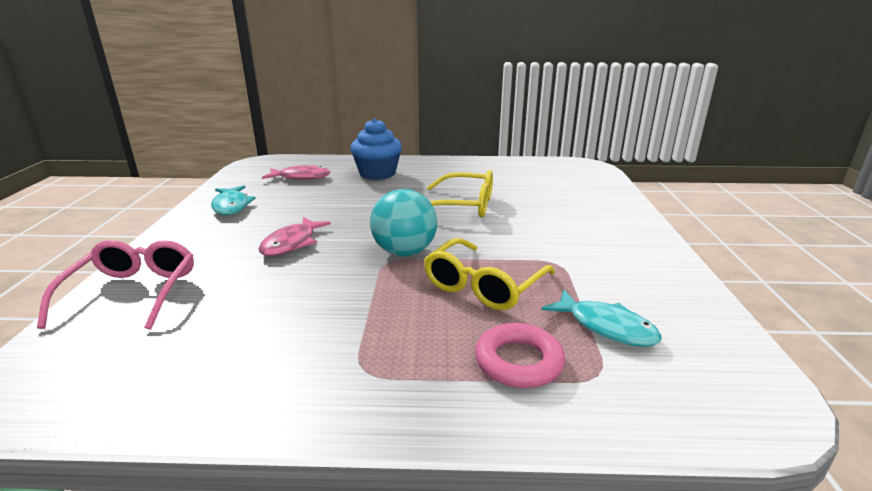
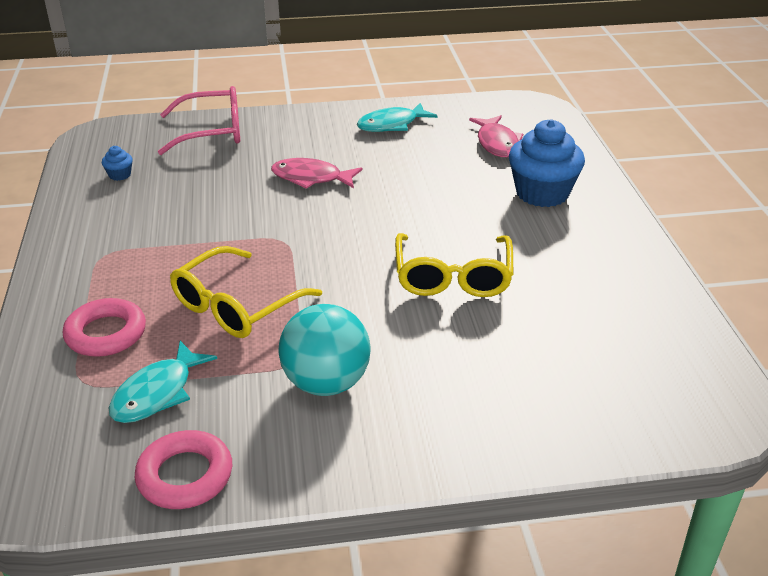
camera: 80 degrees right, 10 degrees up
(170, 364) = (120, 175): none -> blue cupcake
(404, 252) = (305, 247): turquoise ball -> turquoise ball (326, 383)
(483, 286) = (236, 306): yellow glasses -> yellow glasses turned 75 degrees counterclockwise
(699, 312) = (185, 475): none -> pink ring

